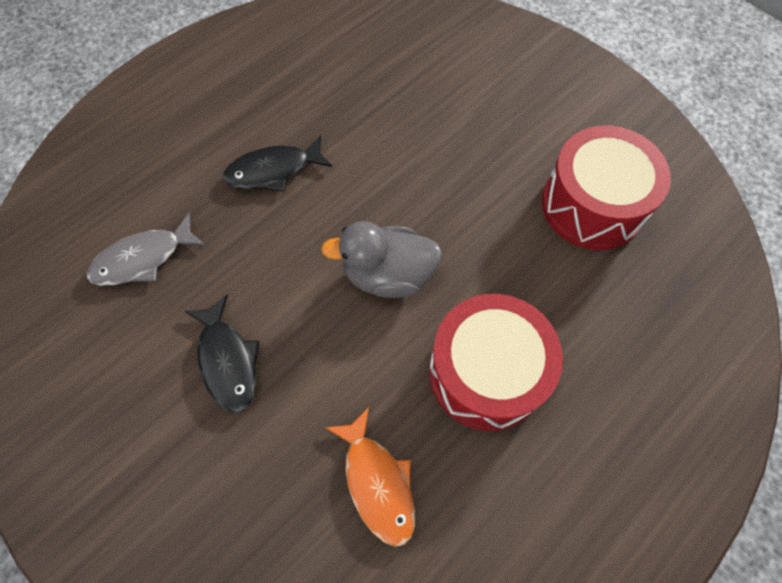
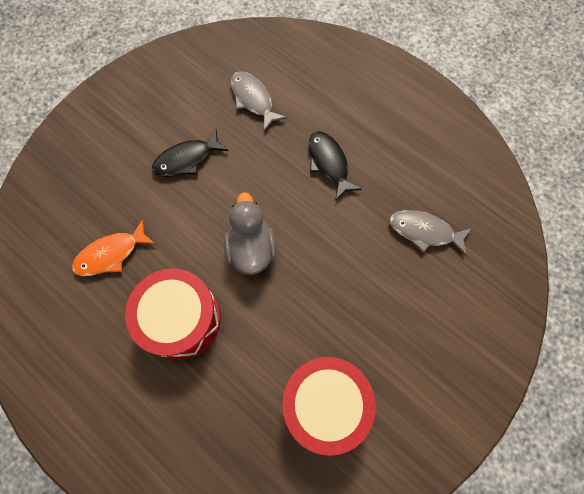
camera: 85 degrees right, 5 degrees up
(385, 82) = (424, 231): none -> grey fish

